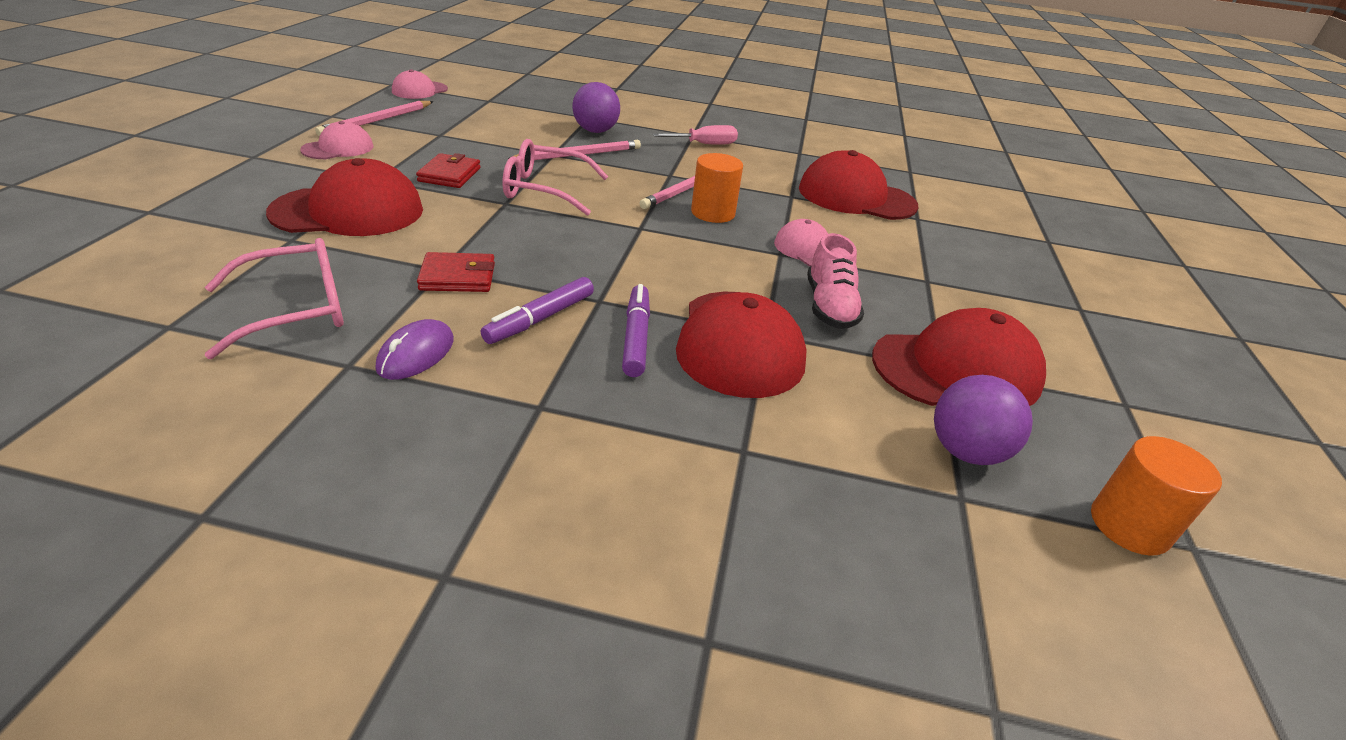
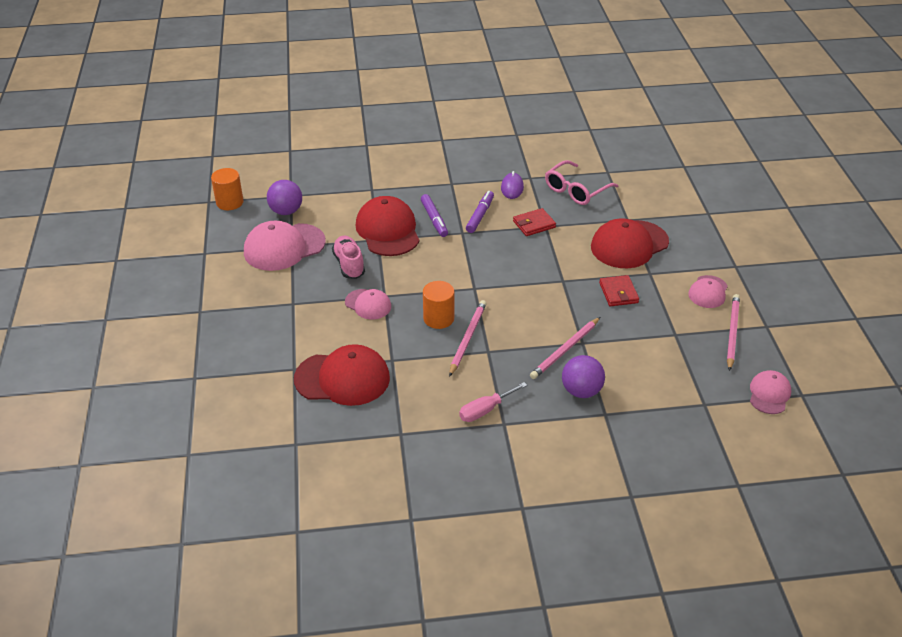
camera: 165 degrees right, 5 degrees up
(545, 189) = (553, 301): pink glasses -> none
(956, 369) = (284, 247): red cap -> pink cap

